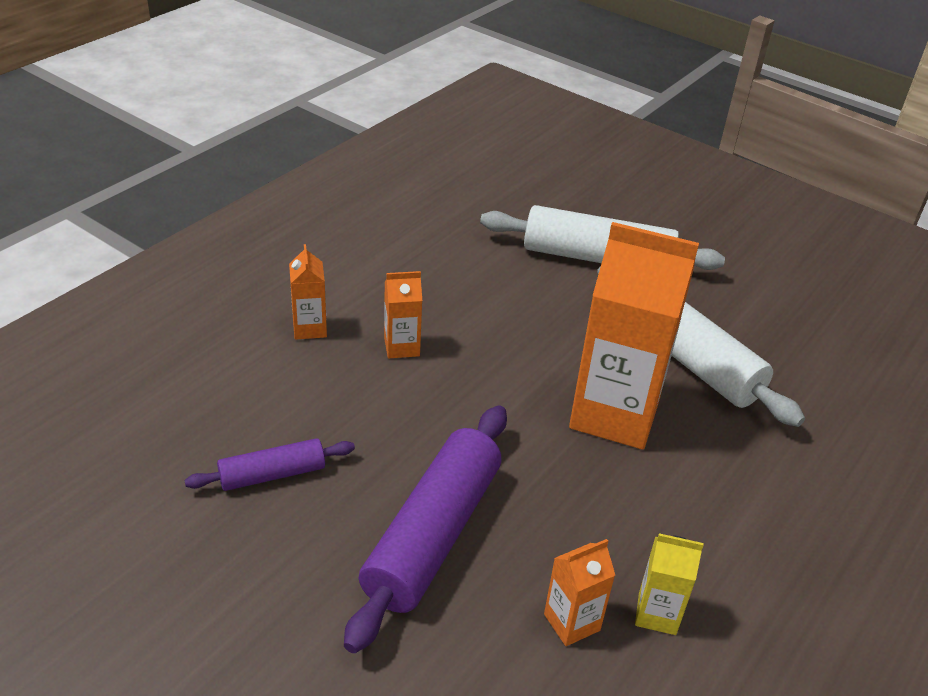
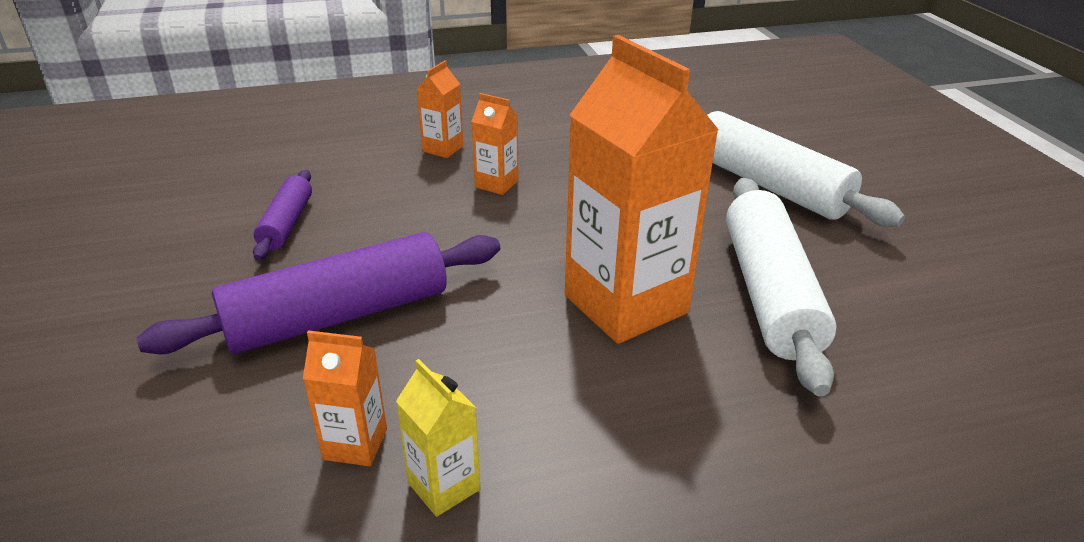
camera: 40 degrees right, 5 degrees down
(272, 474) = (286, 224): purple rolling pin -> purple rolling pin turned 75 degrees clockwise

